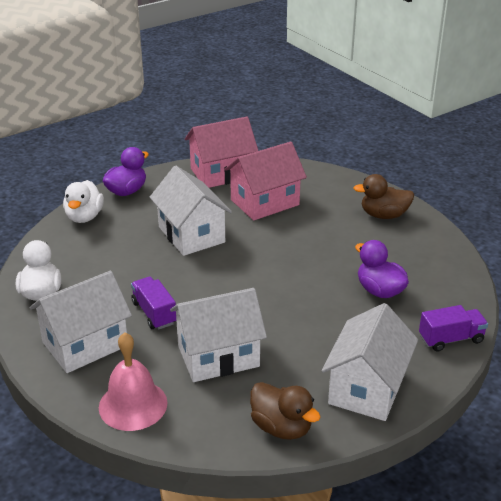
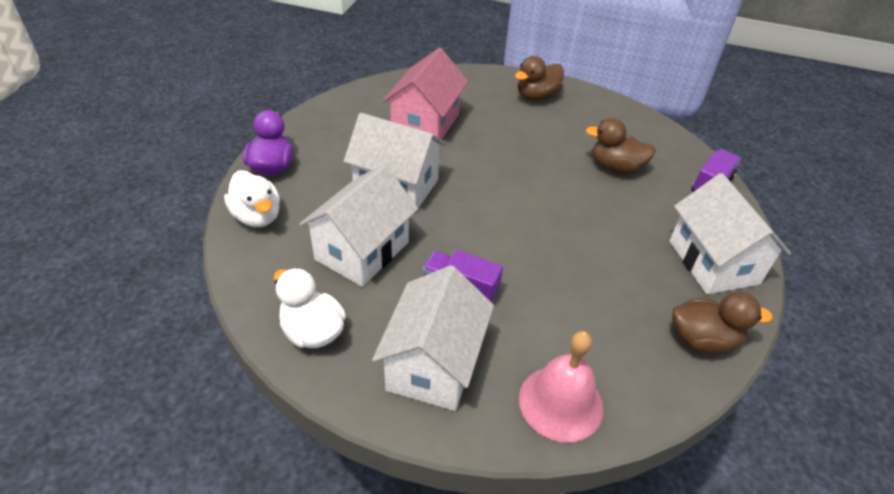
camera: 40 degrees left, 10 degrees up
(218, 356) = (570, 301): white house -> white house (362, 250)
(221, 173) = (349, 110): pink house -> none
(379, 291) = (615, 167): purple duck -> brown duck

